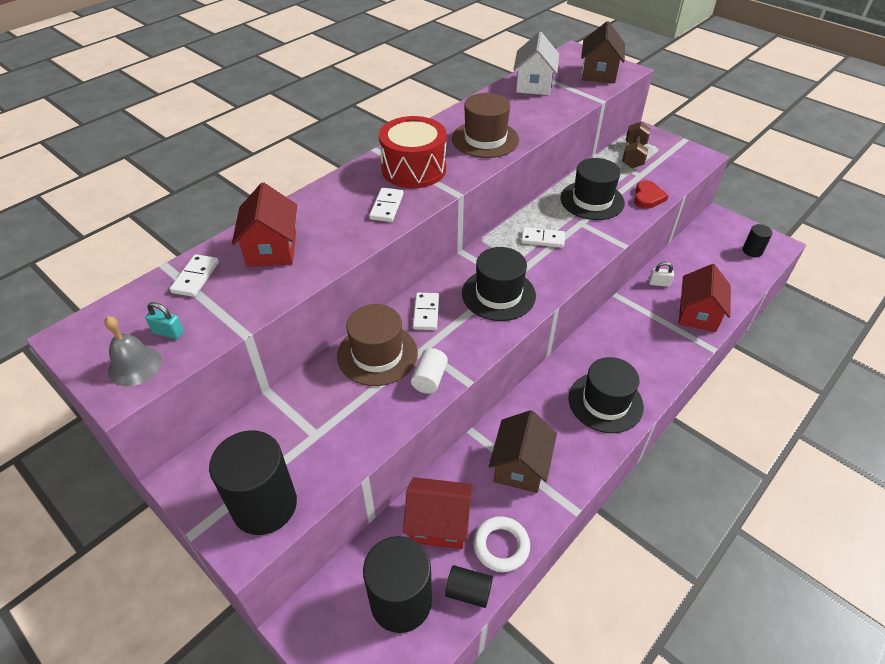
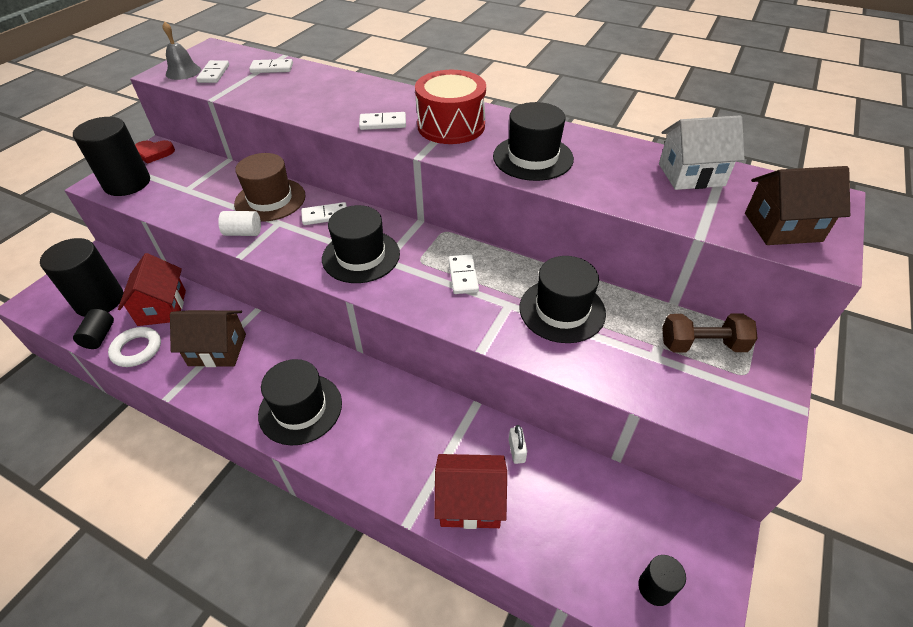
camera: 75 degrees right, 0 degrees up
(168, 332) = (214, 74): turquoise padlock -> white domino
(272, 249) = (309, 87): red house -> none
(485, 139) = (533, 158): brown hat -> black hat
(648, 197) = (602, 368): red heart -> red heart (154, 153)

